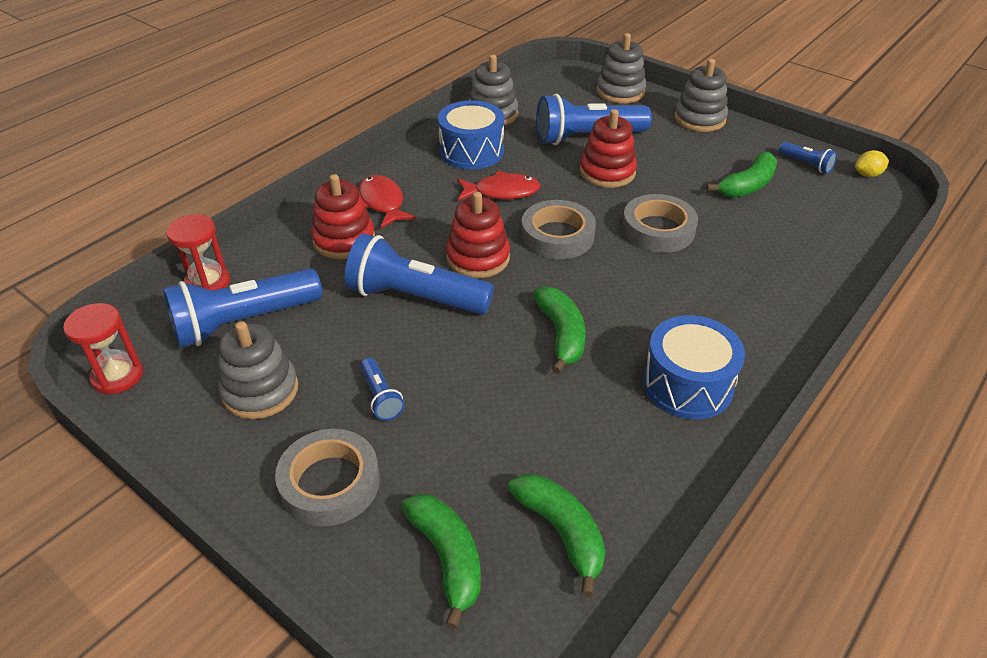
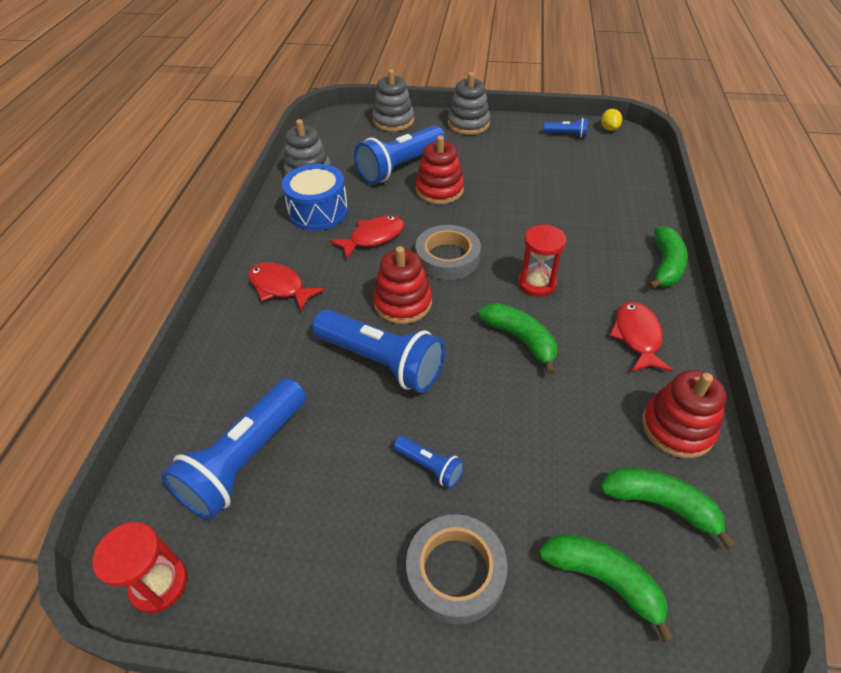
camera: 30 degrees left, 5 degrees up
(208, 283) = (175, 437): red hourglass -> red hourglass (536, 283)
(260, 391) = (319, 519): grey stacking toy -> none
(344, 240) = (274, 336): red stacking toy -> red stacking toy (677, 428)
(415, 298) = (381, 361): blue flashlight -> blue flashlight turned 135 degrees counterclockwise
(658, 230) = (514, 223): grey tape -> none
(687, 384) = (637, 337): blue drum -> red fish
(747, 185) = (543, 164): green banana -> green banana (665, 265)
(867, 175) = (609, 129): yellow lemon -> yellow lemon turned 45 degrees counterclockwise

